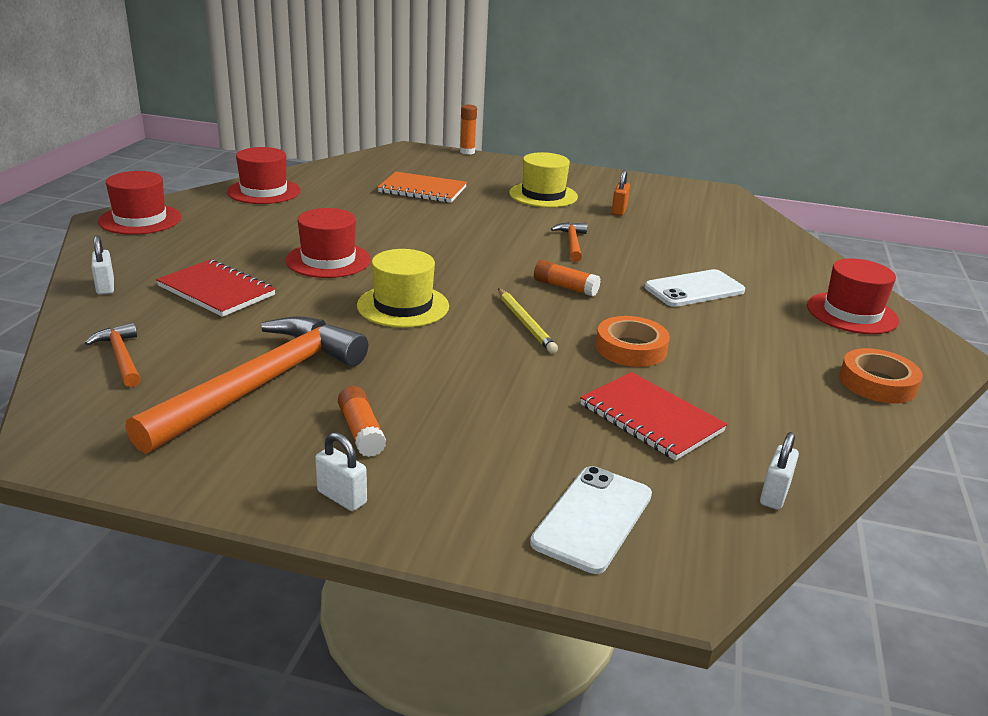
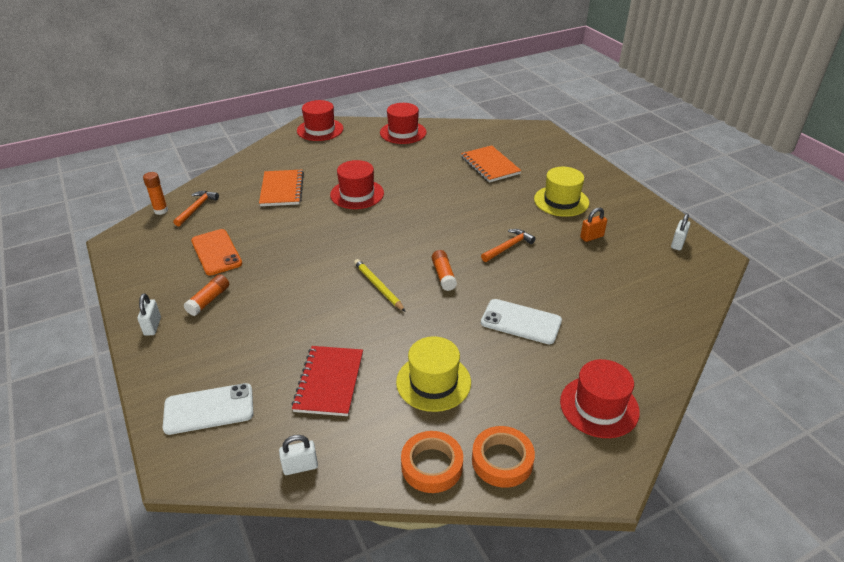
camera: 50 degrees right, 10 degrees up
(105, 287) = (247, 166): white padlock -> white padlock (678, 243)
(216, 291) = (282, 189): red notebook -> orange notebook
(261, 384) = (216, 252): orange hammer -> orange phone
(403, 306) = (341, 241): yellow hat -> yellow hat (433, 382)
(467, 152) = (575, 145): orange glue stick -> orange glue stick (161, 210)
(525, 323) = (378, 286): yellow pencil -> yellow pencil turned 120 degrees clockwise
(631, 348) = (401, 336): orange tape -> orange tape (432, 465)

